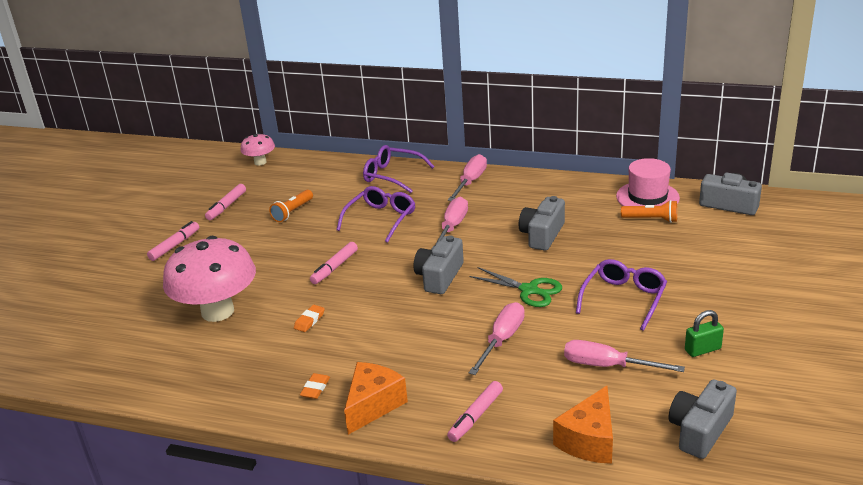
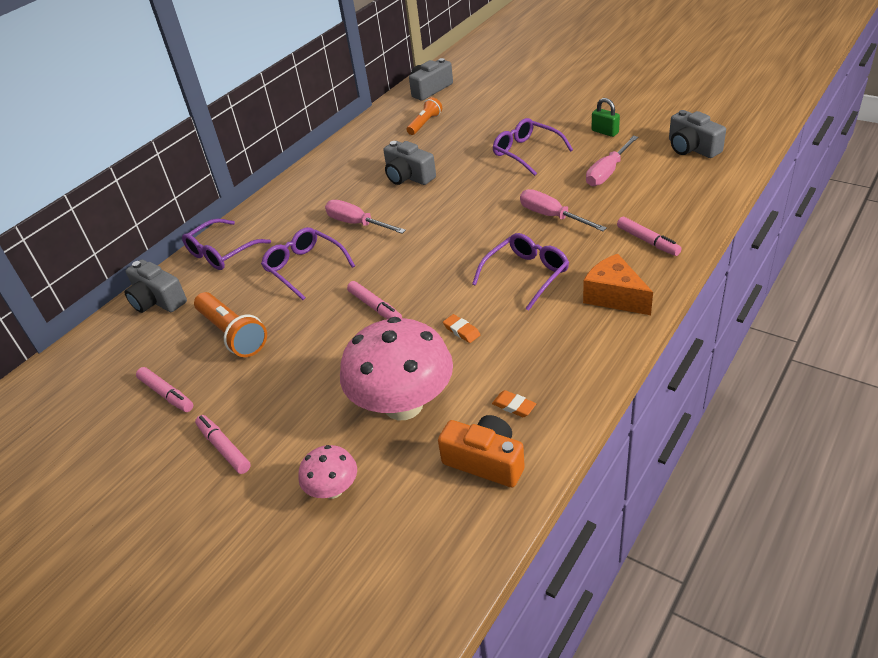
camera: 70 degrees left, 10 degrees up
(157, 366) = (485, 461): none -> orange camera
(260, 162) = (80, 359): pink mushroom -> pink mushroom (333, 489)
(292, 212) = (232, 334): orange flashlight -> orange flashlight, size x1.57
(315, 388) = (576, 332): orange eraser -> orange eraser (514, 406)
(396, 341) = (526, 275): none -> purple glasses
(439, 277) = (436, 240): grey camera -> grey camera (157, 300)
(470, 182) = (282, 204): pink screwdriver -> none
(529, 290) = (488, 194): green scissors -> none
(589, 440) = (690, 193): orange cheese -> none
(647, 197) = (390, 120): pink hat -> none
(702, 349) = (605, 132): green padlock -> green padlock turned 45 degrees counterclockwise

